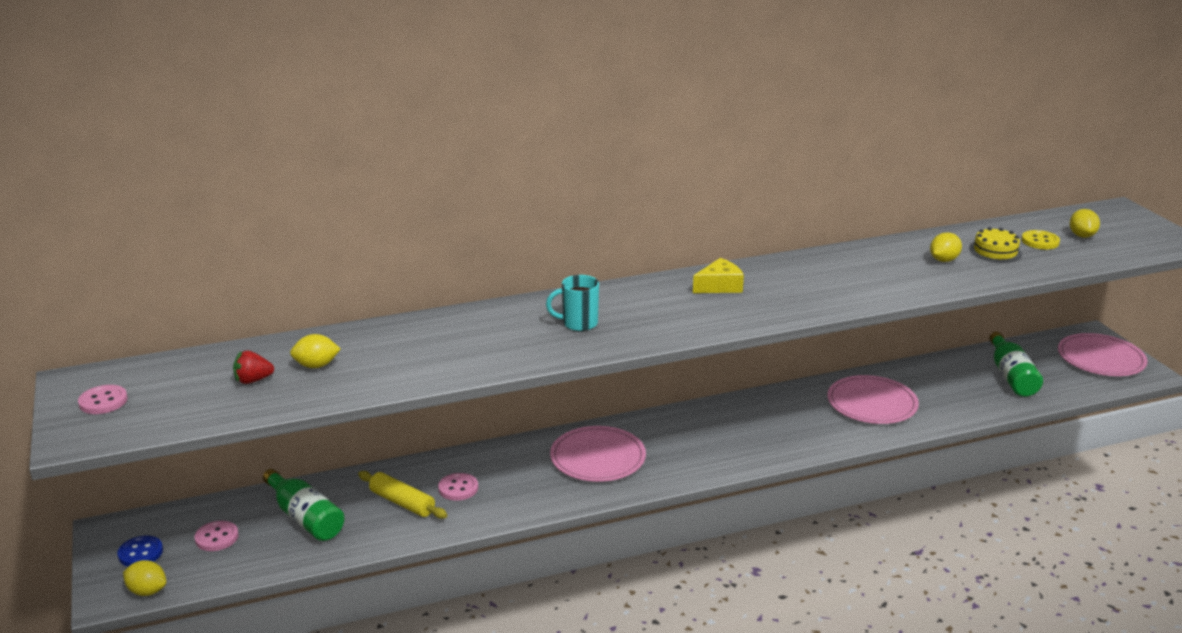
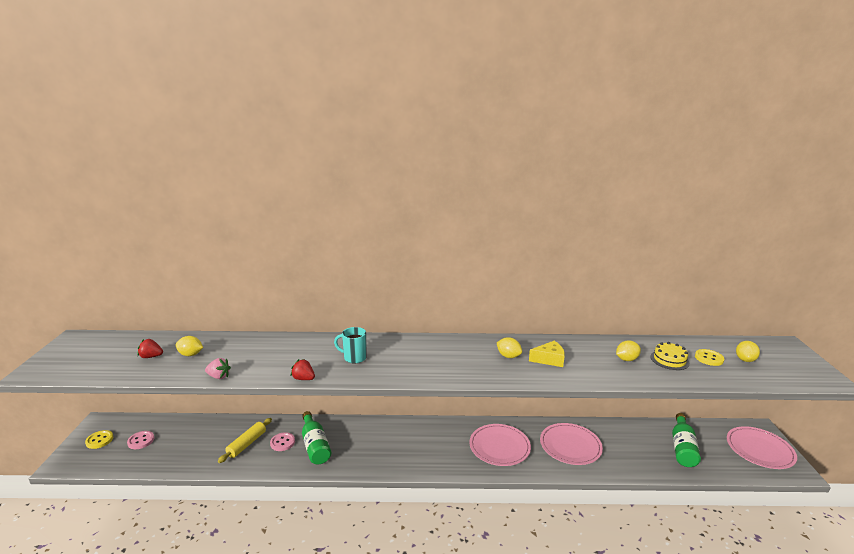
camera: 20 degrees right, 5 degrees down
(103, 401) = (71, 353): pink button -> none
(140, 553) = (99, 440): blue button -> yellow button
(147, 591) = (81, 465): yellow lemon -> yellow lemon (508, 356)
(305, 518) = (192, 440): green bottle -> green bottle (315, 446)
(399, 385) = (219, 376): none -> pink strawberry
(402, 503) = (246, 444): yellow rolling pin -> yellow rolling pin turned 60 degrees clockwise
(532, 363) = (303, 379): none -> red strawberry
(598, 458) = (373, 442): pink plate -> pink plate (499, 447)
(720, 286) = (460, 349): yellow cheese -> yellow cheese (549, 359)

